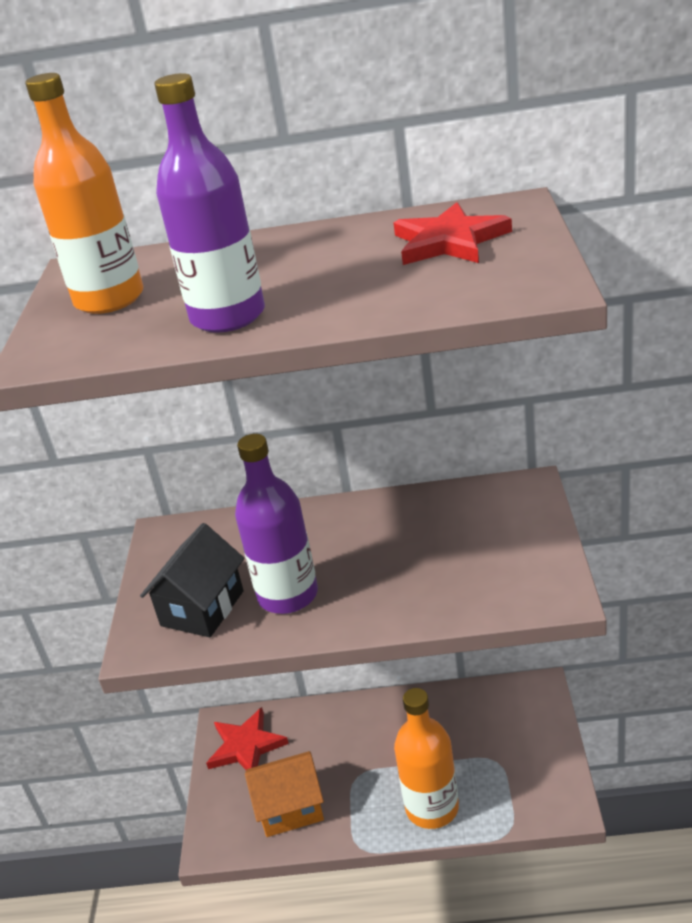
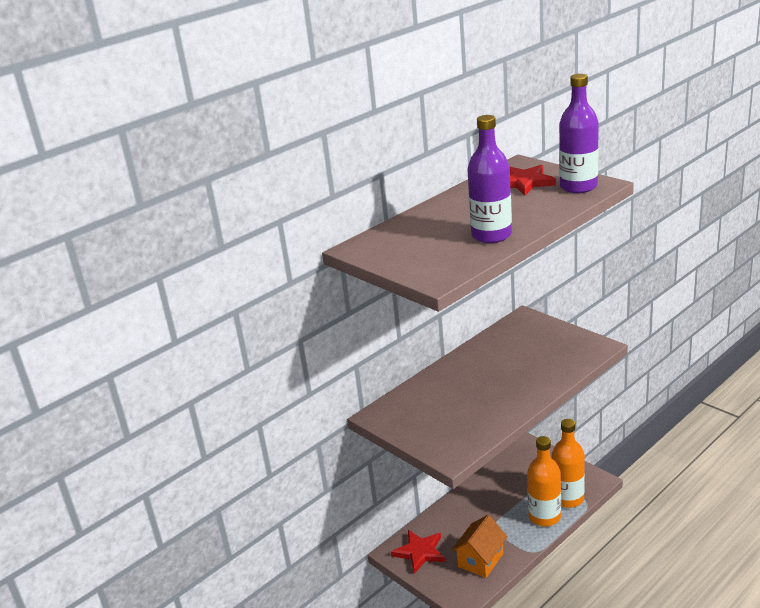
camera: 45 degrees left, 5 degrees down
(109, 299) = (411, 251): orange bottle -> orange bottle (568, 498)
(202, 608) = (455, 429): black house -> none
(288, 595) = (487, 403): purple bottle -> purple bottle (578, 187)

